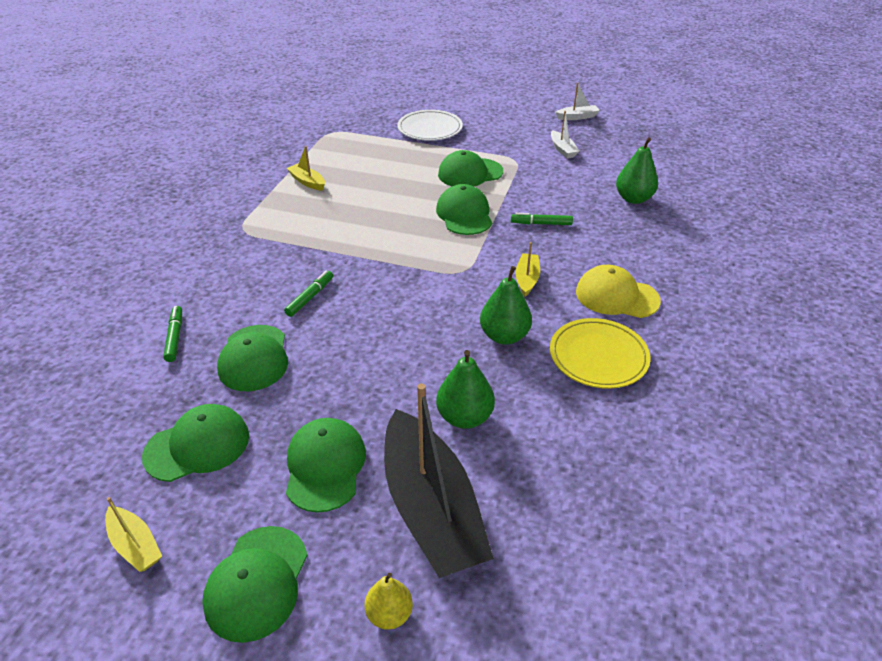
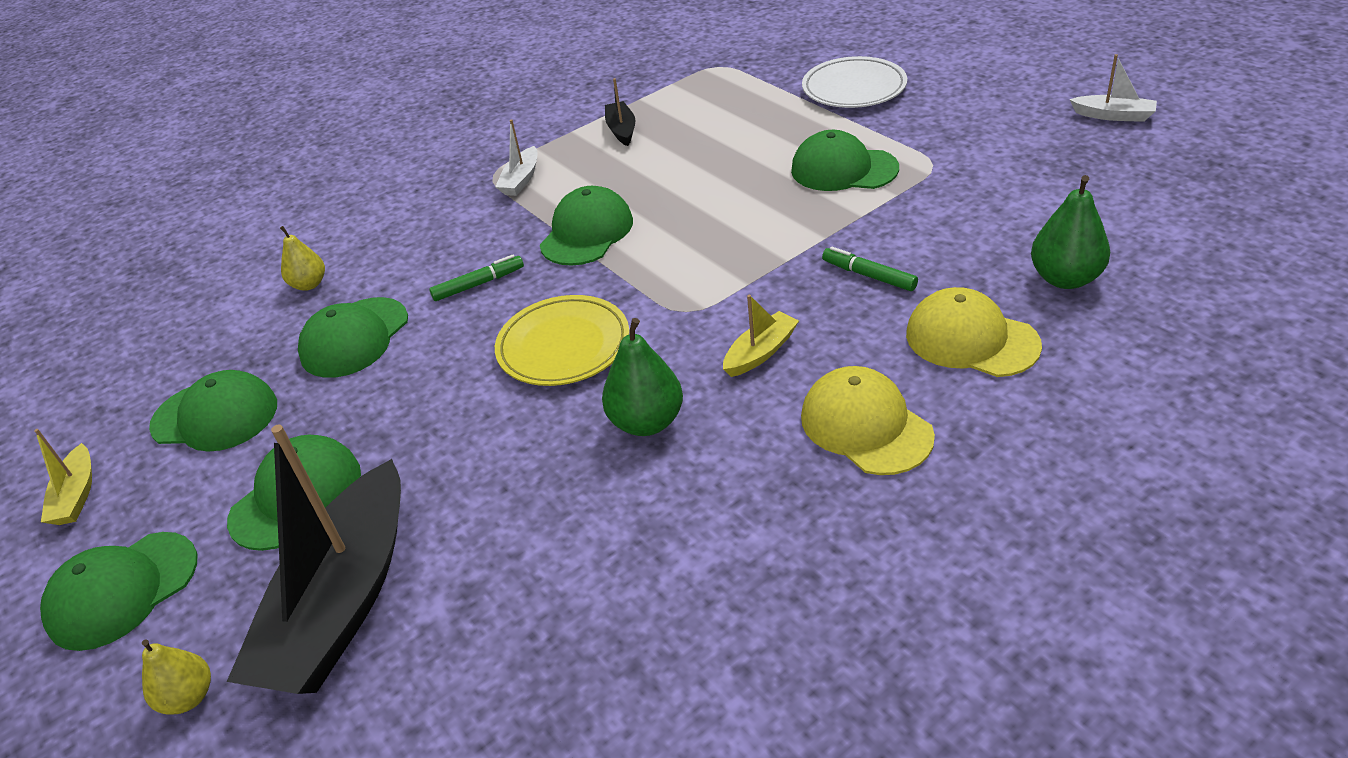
camera: 40 degrees right, 0 degrees up
(175, 337) = (309, 284): green marker -> yellow pear
(307, 182) = (621, 130): yellow boat -> black boat
(464, 214) = (772, 229): green cap -> green cap (587, 232)
(464, 417) = (490, 509): green pear -> none
(562, 149) = (1029, 165): white boat -> white boat (521, 180)
(598, 357) = (740, 505): yellow plate -> yellow plate (563, 346)
(621, 239) = (971, 339): none -> yellow cap

